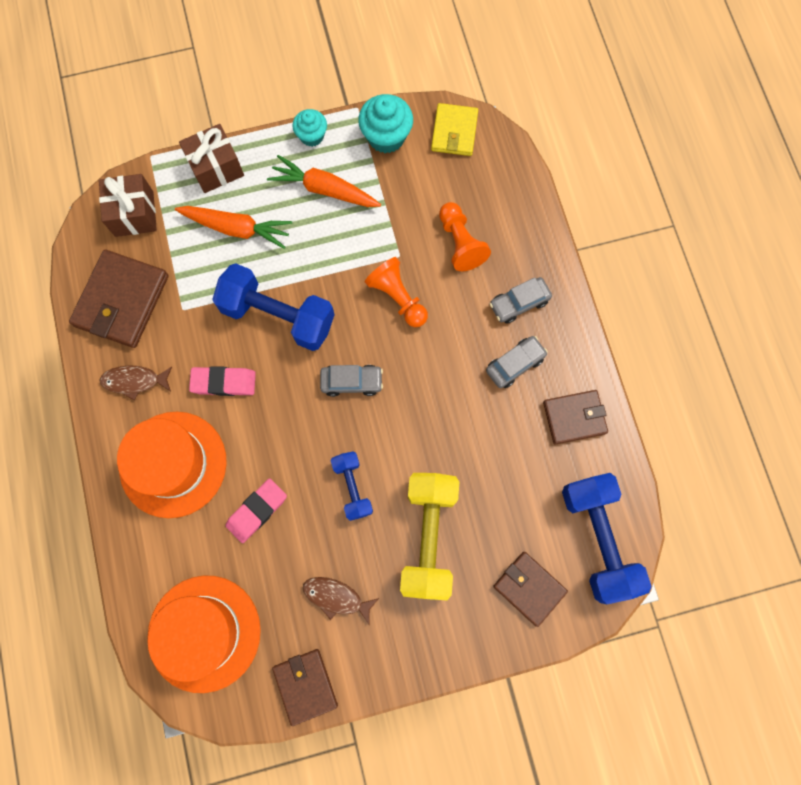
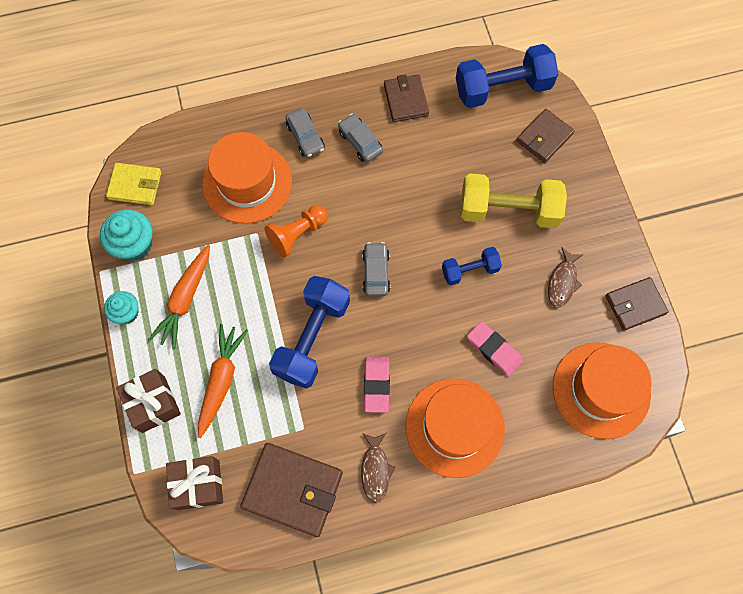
camera: 90 degrees left, 5 degrees down
(460, 243) = (247, 182): orange pawn -> orange hat

